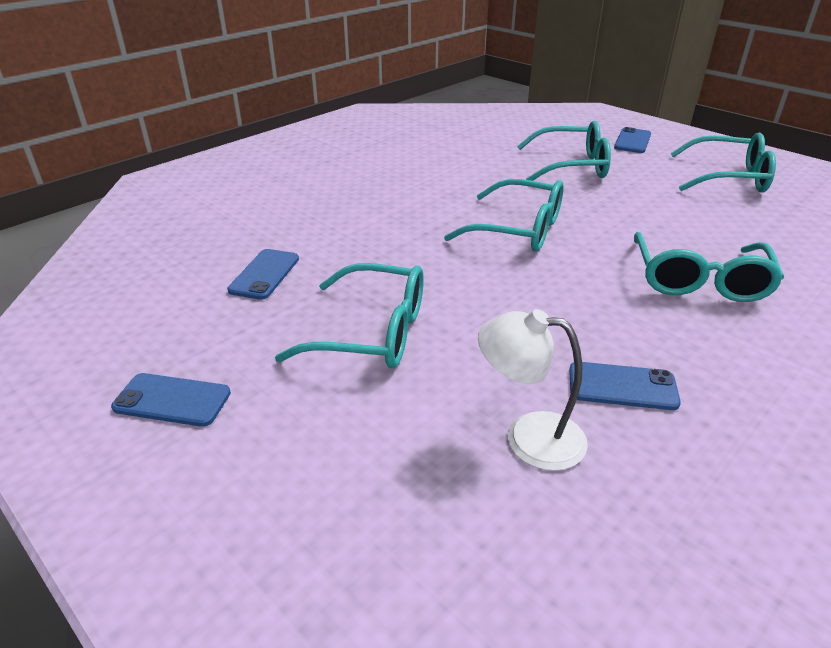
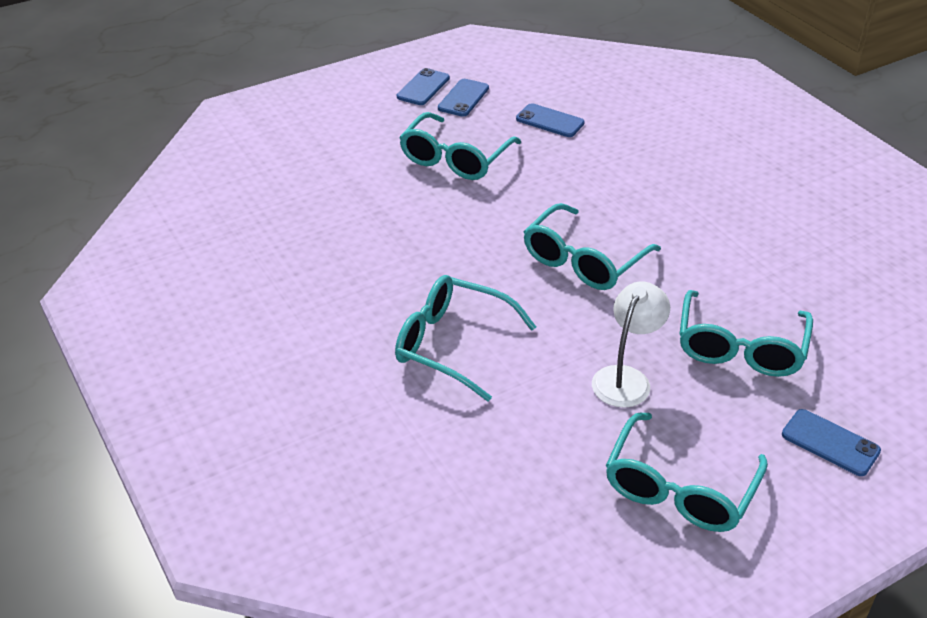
camera: 105 degrees right, 5 degrees up
(528, 437) = (326, 199): white lamp -> white lamp (626, 378)
(622, 386) = (346, 249): blue phone -> blue phone (463, 98)

